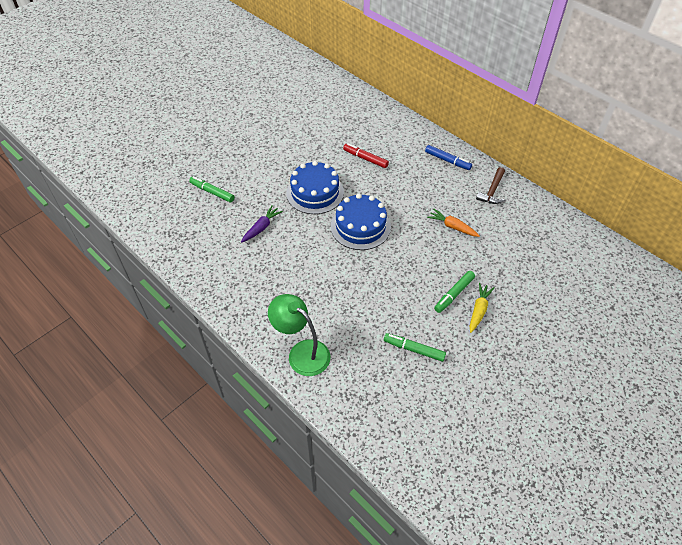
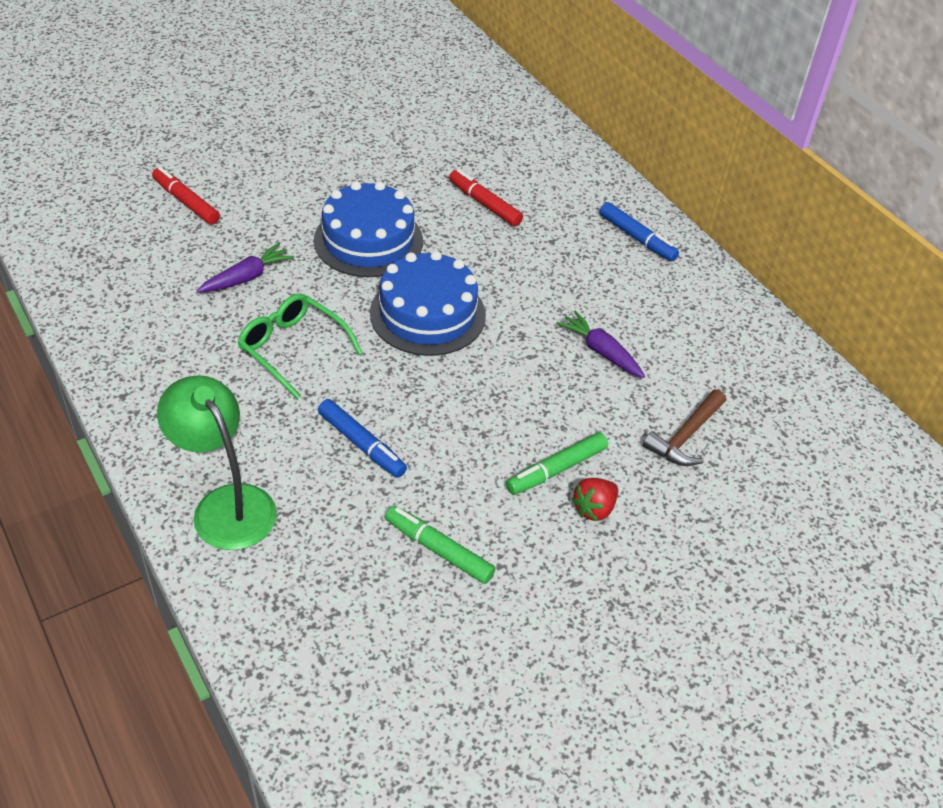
camera: 10 degrees right, 5 degrees down
(212, 192) = (186, 202): green marker -> red marker
(301, 261) = (293, 349): none -> green glasses
(355, 304) = (361, 444): none -> blue marker
(452, 226) = (600, 351): orange carrot -> purple carrot
(479, 310) = (594, 509): yellow carrot -> red strawberry
(492, 191) = (702, 307): brown hammer -> brown hammer (685, 436)

